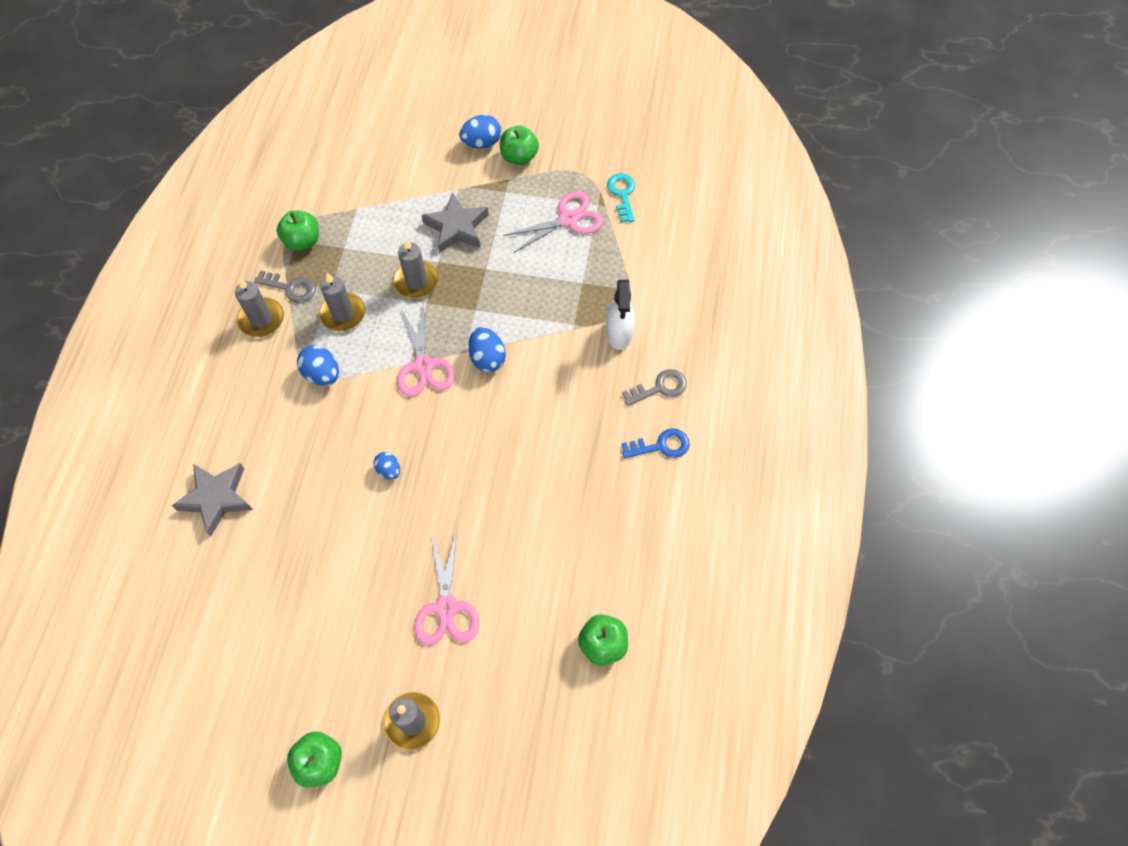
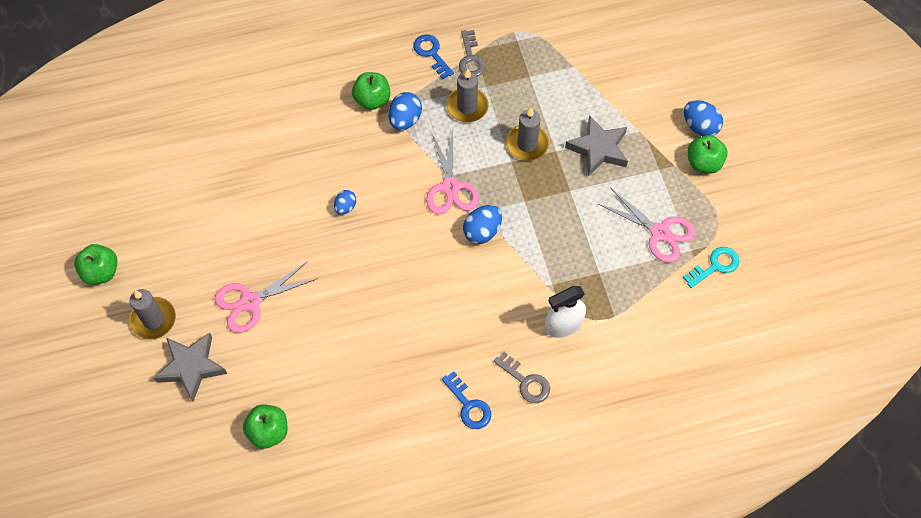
camera: 65 degrees right, 0 degrees up
(216, 498) = (268, 104): grey star -> grey star (191, 367)
(261, 319) = (431, 54): grey candle -> blue key
(302, 241) = (519, 44): green apple -> green apple (372, 100)
(423, 365) = (450, 187): pink scissors -> pink scissors turned 60 degrees counterclockwise

